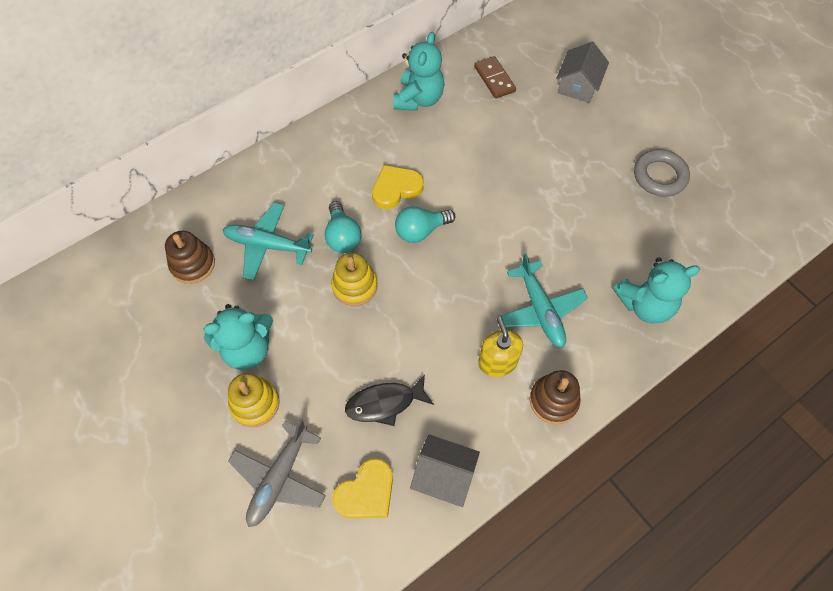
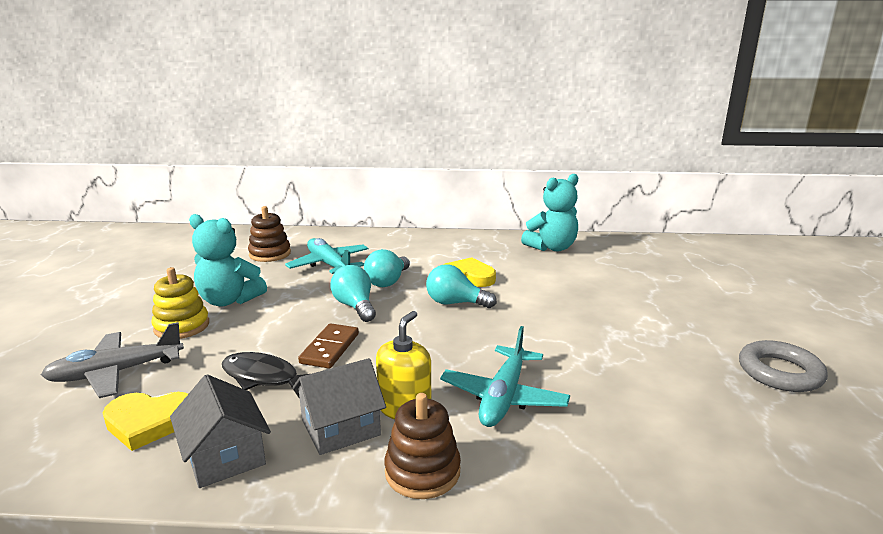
camera: 40 degrees right, 40 degrees down
(354, 286) = (355, 306): yellow stacking toy -> turquoise light bulb
(494, 79) = (637, 259): brown domino -> brown domino (330, 348)
(578, 85) = (728, 287): grey house -> grey house (340, 427)
(645, 305) = (648, 458): turquoise teddy bear -> none

